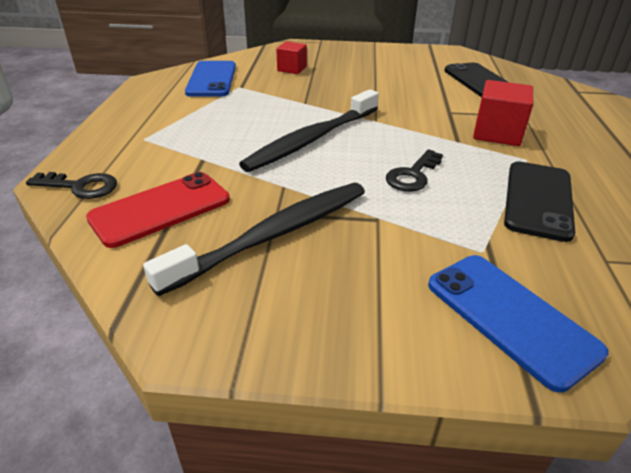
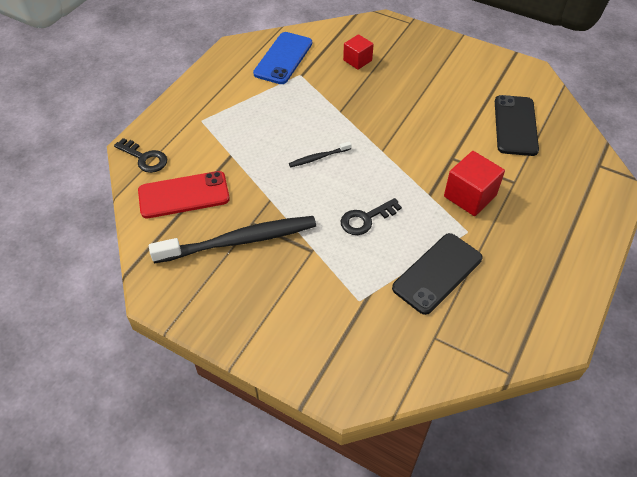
camera: 25 degrees right, 15 degrees up
(312, 139) = (319, 157): black toothbrush -> black toothbrush, size x0.44
(510, 317) = (335, 350): blue phone -> none

